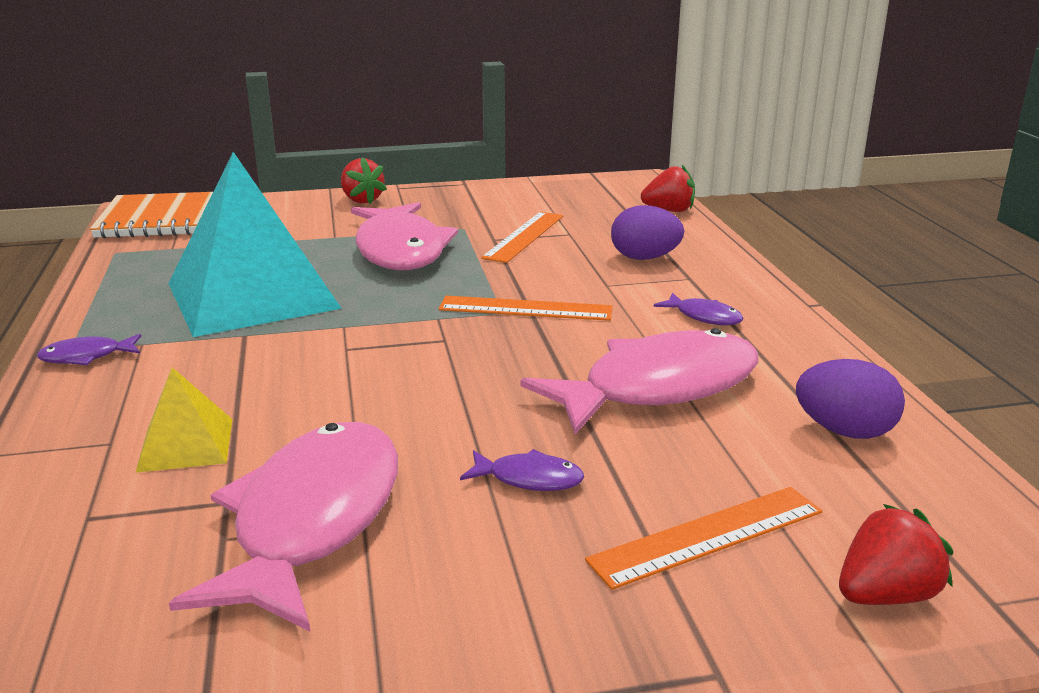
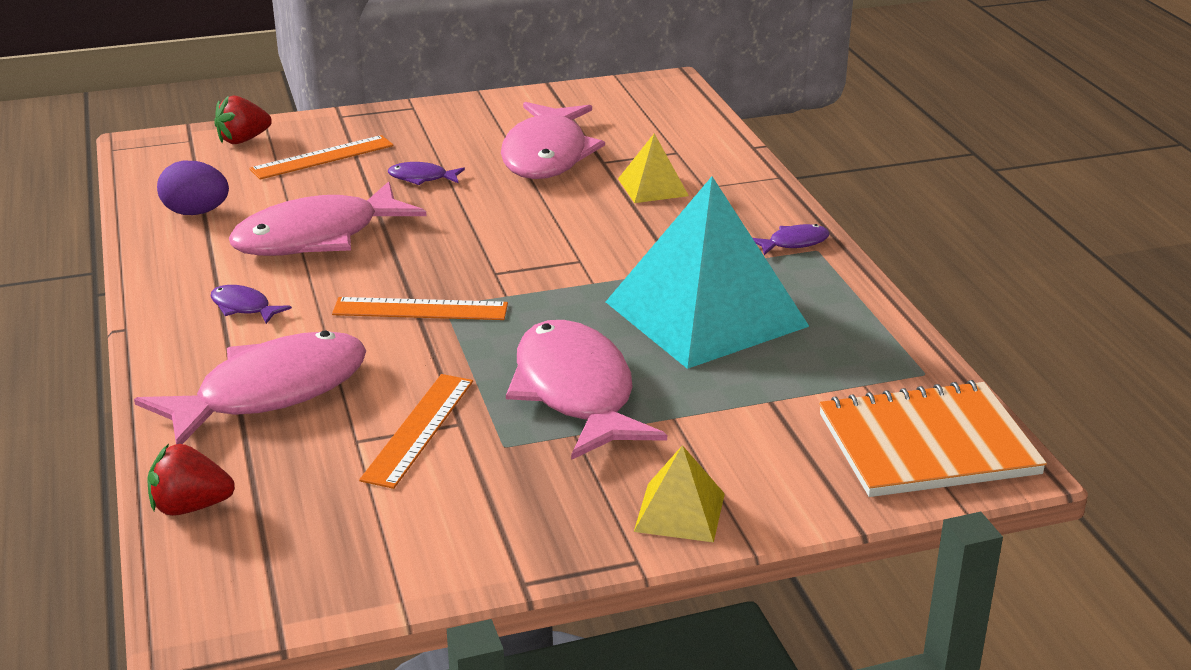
camera: 175 degrees right, 5 degrees up
(362, 200) = (679, 512): red strawberry -> yellow pyramid
(644, 258) = (271, 392): purple egg -> pink fish

